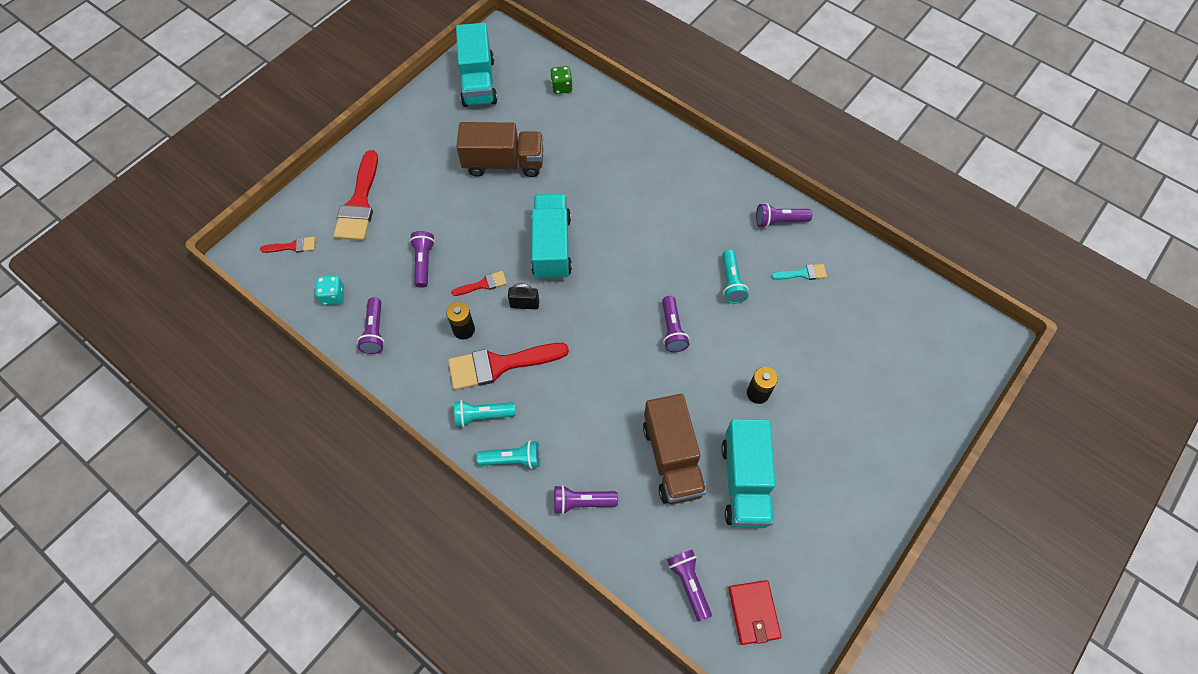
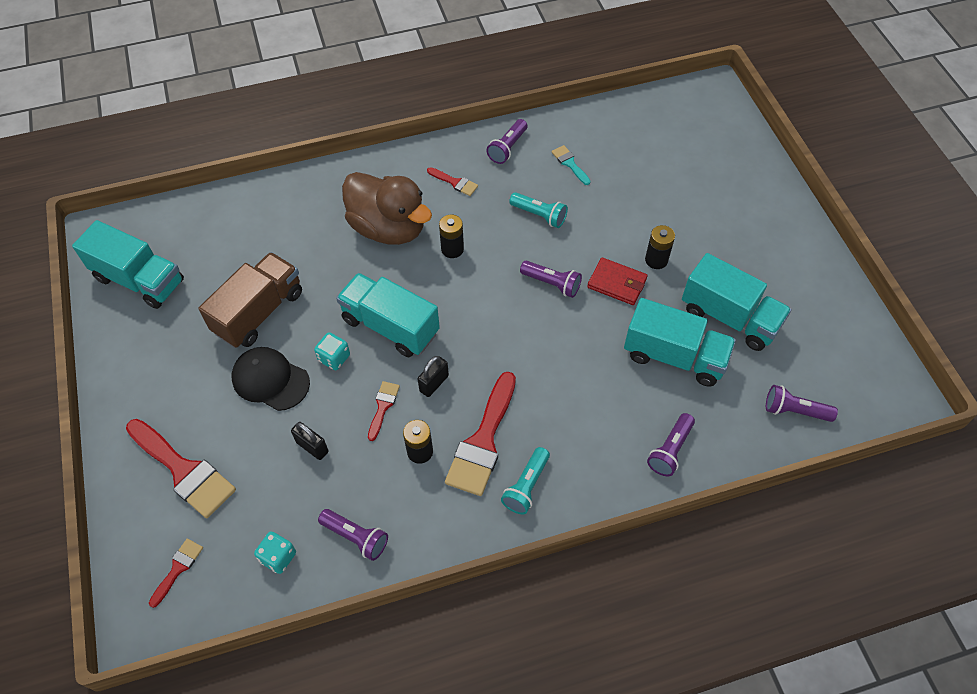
camera: 55 degrees left, 5 degrees down
(423, 262) = (312, 447): purple flashlight -> black padlock
(457, 205) = (270, 380): none -> black cap
(500, 230) = (334, 358): none -> turquoise dice
(513, 459) = (590, 484): turquoise flashlight -> none
(561, 87) = (217, 216): green dice -> none
(635, 192) = (388, 228): none -> brown duck
(650, 243) = (452, 249): none -> black battery
(672, 458) = (674, 356): brown truck -> turquoise truck
(713, 207) = (455, 182): none -> red brush
(753, 612) = (845, 379): red wallet -> red wallet (617, 283)
(803, 273) = (569, 163): turquoise brush -> turquoise brush turned 60 degrees counterclockwise

